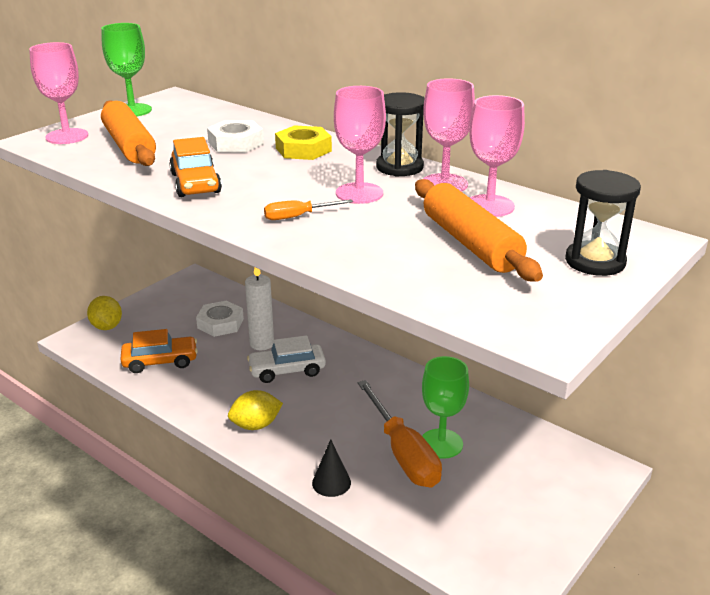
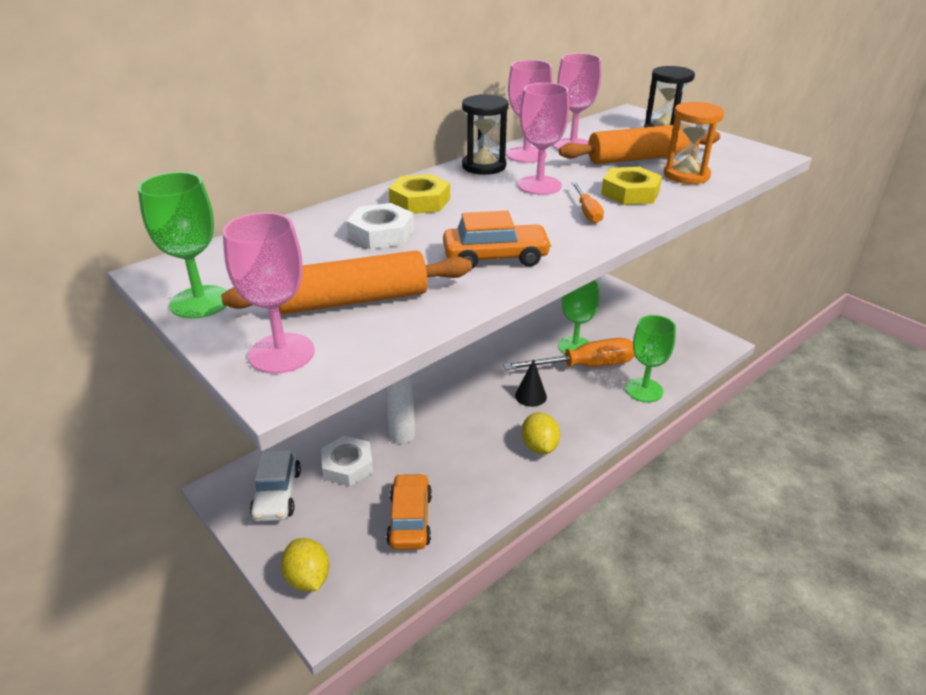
camera: 80 degrees left, 5 degrees up
(107, 327) = (308, 578): yellow lemon -> yellow lemon turned 75 degrees clockwise
(287, 370) = (456, 420): white car -> white car (277, 494)
(331, 482) = (619, 407): black cone -> black cone (530, 396)
(357, 237) = (630, 193): none -> yellow nut
(369, 505) = (644, 390): none -> green goblet
(427, 272) = (686, 175): none -> orange hourglass

